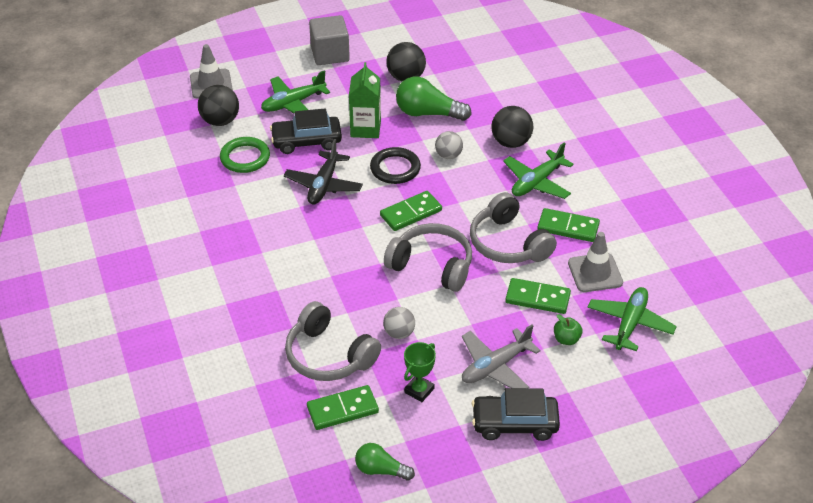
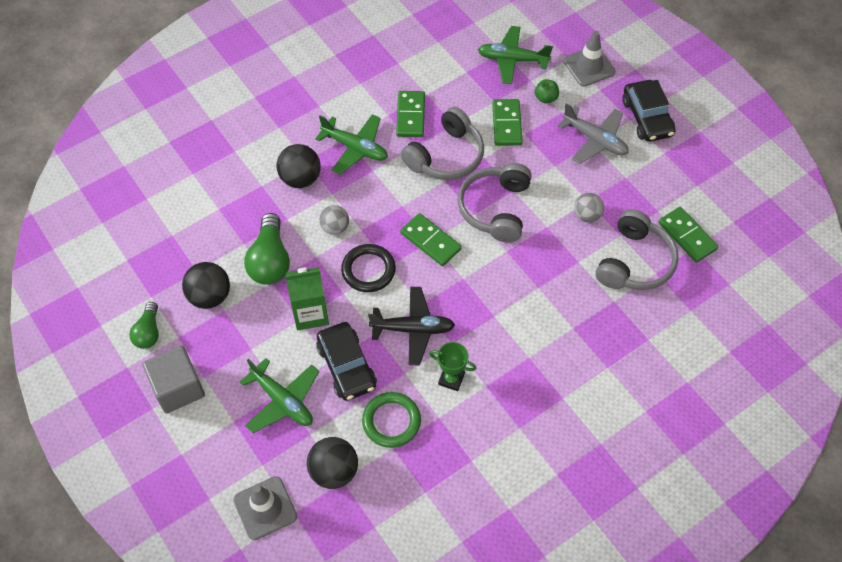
camera: 105 degrees left, 15 degrees up
(381, 470) = (732, 195): green light bulb -> green light bulb (148, 332)
(419, 390) = (643, 187): green trophy -> green trophy (451, 379)
(595, 273) = (461, 89): grey traffic cone -> grey traffic cone (589, 66)

